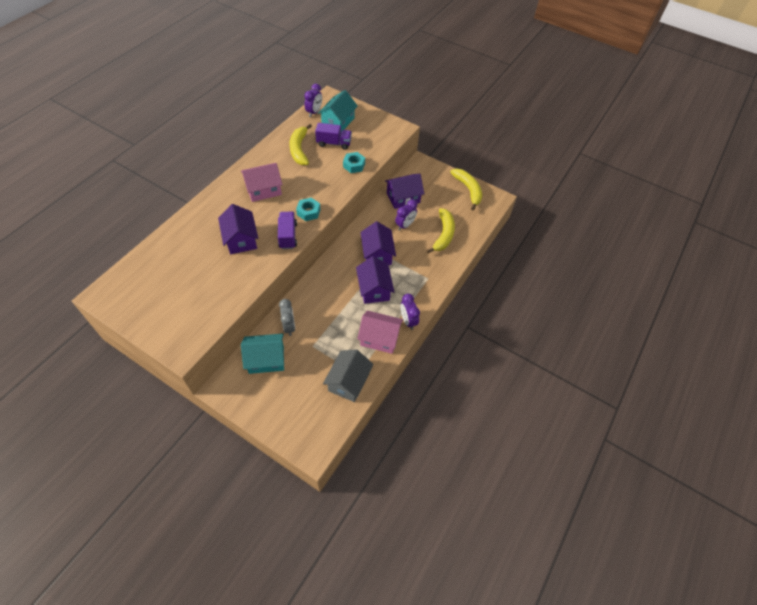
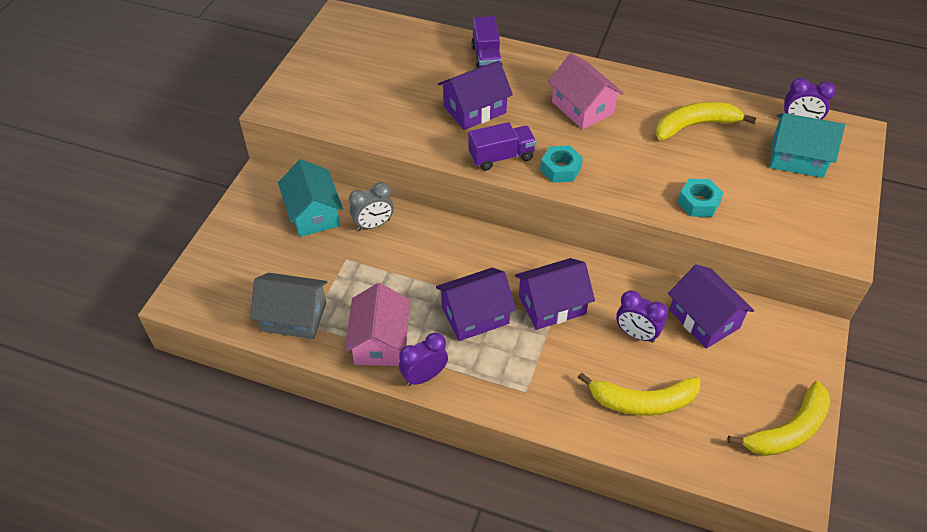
camera: 80 degrees right, 5 degrees down
(334, 143) = (737, 164): purple truck -> purple truck (486, 59)

